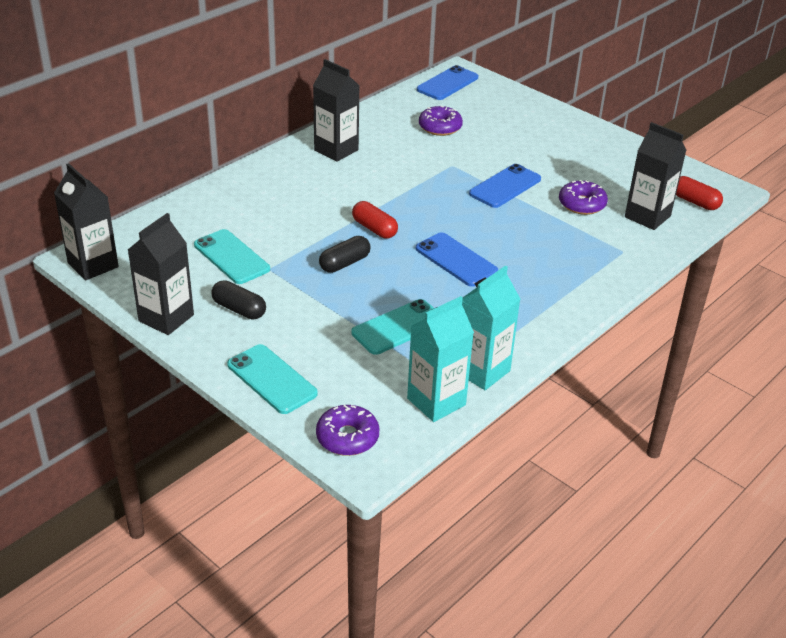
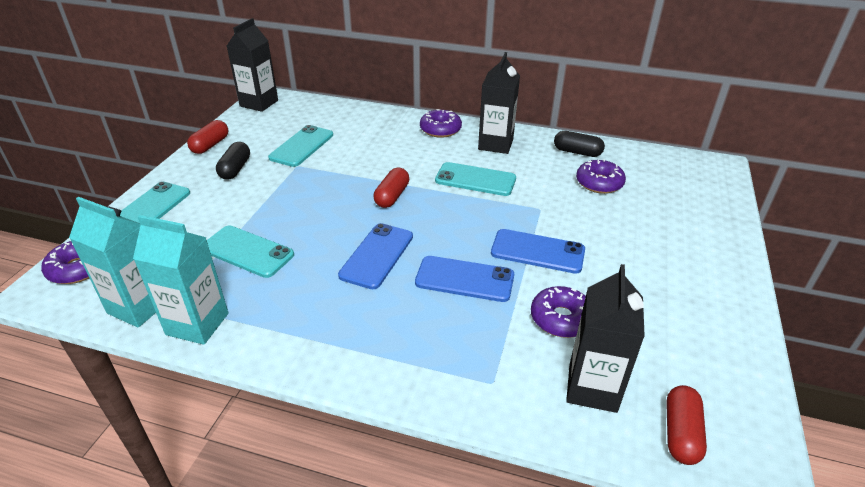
camera: 65 degrees right, 0 degrees up
(166, 318) = (210, 145): black carton -> red capsule
(280, 169) = (440, 129): none -> purple donut
(344, 263) = (328, 196): black capsule -> black capsule (577, 152)
(385, 179) = (475, 179): none -> turquoise phone
(447, 84) = (684, 165): blue phone -> blue phone (464, 279)

